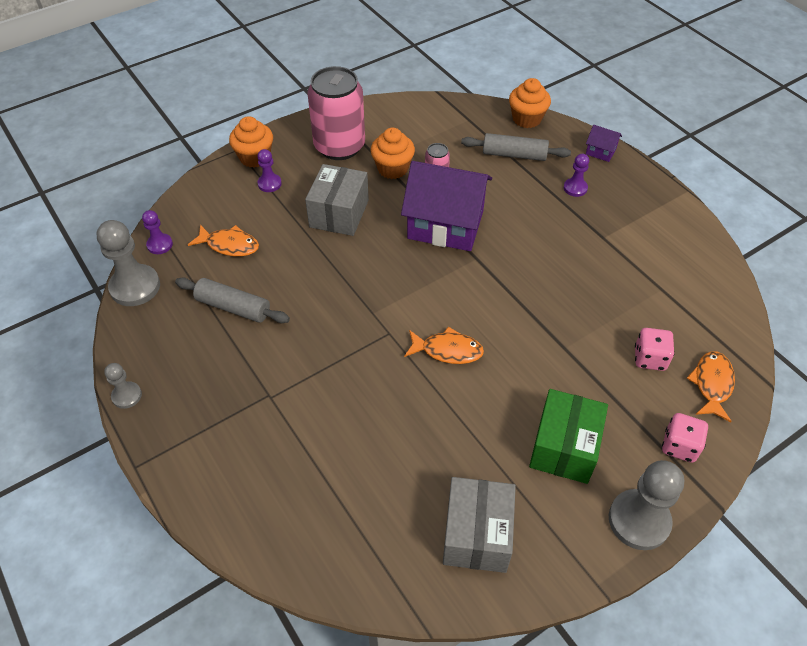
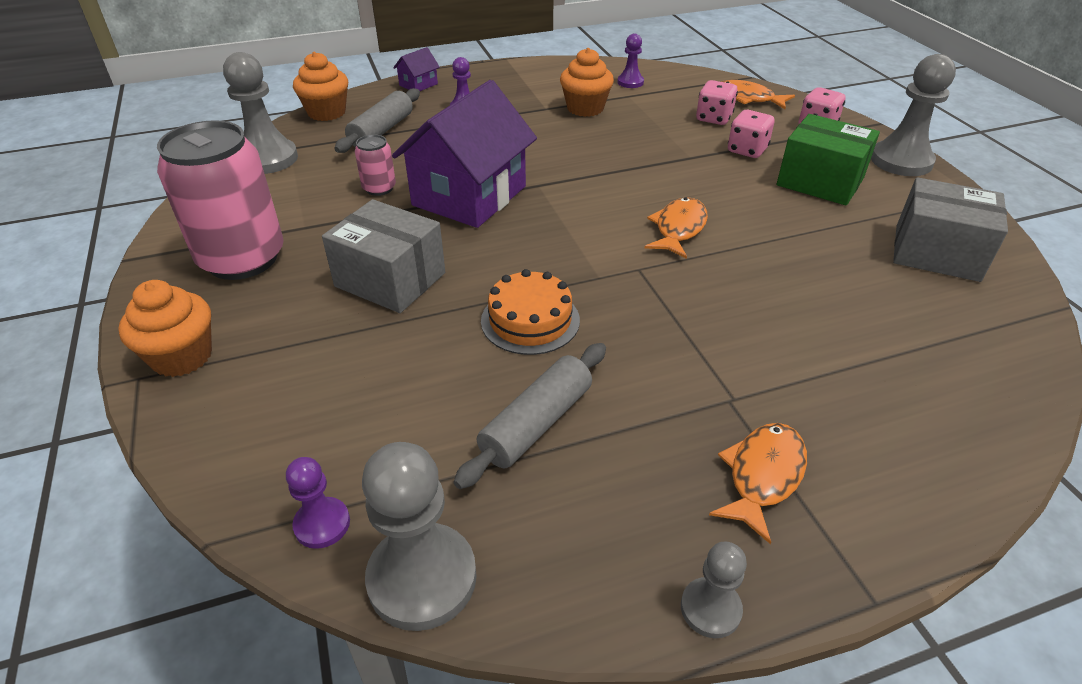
camera: 75 degrees left, 10 degrees down
(229, 245) = (386, 414): orange fish -> orange fish (762, 476)
(269, 184) = (266, 346): purple pawn -> purple pawn (630, 82)
(318, 286) = (530, 320): none -> orange cake
(393, 169) = (333, 219): orange cupcake -> orange cupcake (585, 108)
(450, 115) = (268, 159): none -> grey pawn
(598, 388) = (747, 150): none -> pink dice

